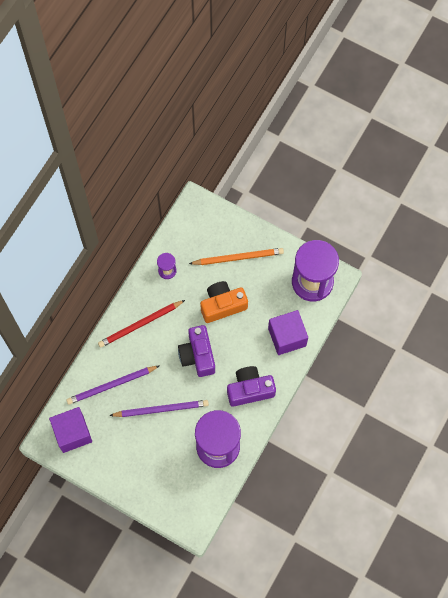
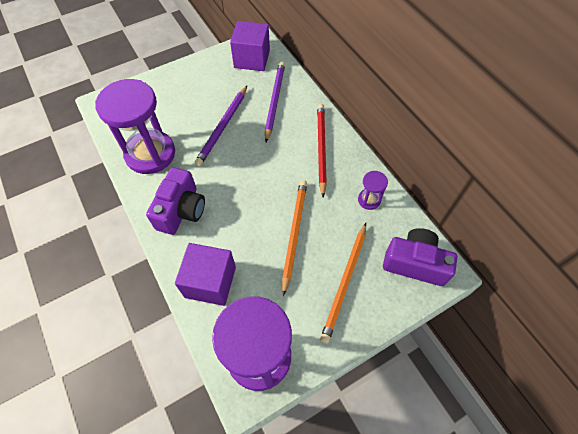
camera: 120 degrees right, 10 degrees down
(197, 355) = (253, 182): purple camera -> purple camera (415, 263)
(222, 305) = (294, 233): orange camera -> orange pencil

